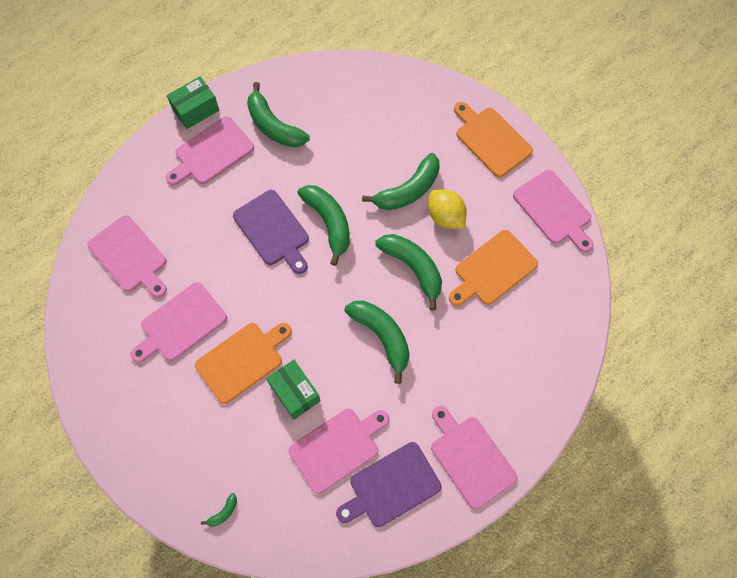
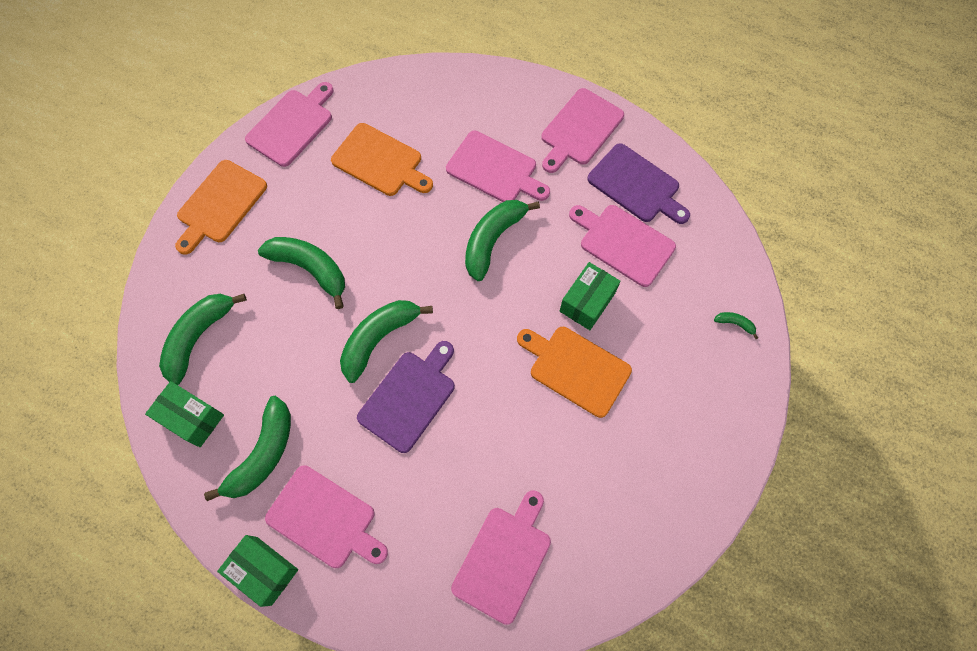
camera: 110 degrees left, 0 degrees up
(181, 324) = (563, 455): pink cutting board -> pink cutting board (494, 169)
(319, 88) = (192, 418): none -> green box
(413, 268) = (404, 235): green banana -> green banana (199, 337)
(445, 216) = (332, 222): yellow lemon -> none

